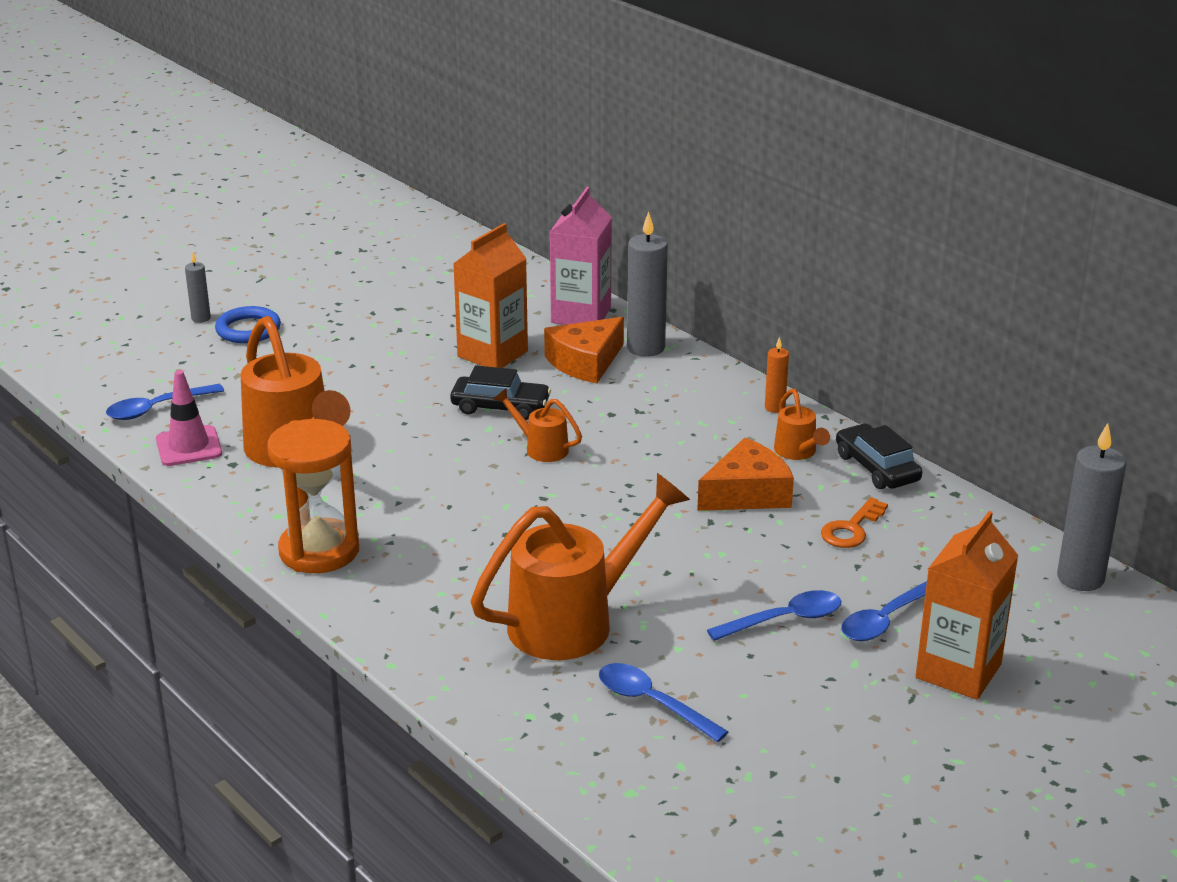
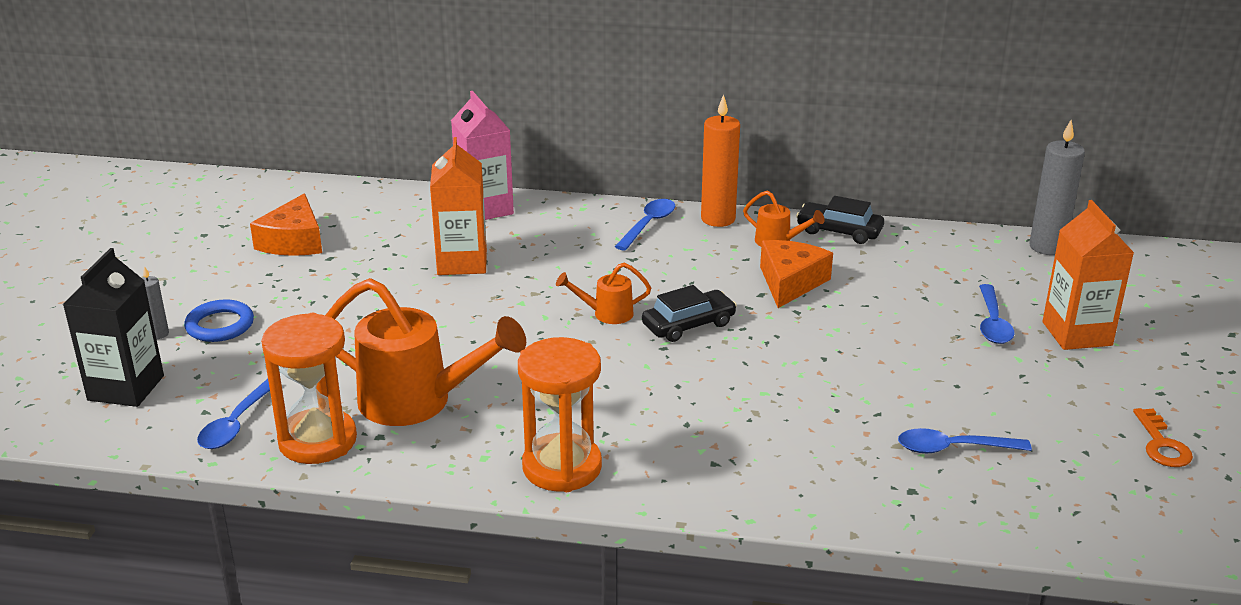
camera: 40 degrees left, 0 degrees up
(128, 349) = (126, 388): none -> black carton
(189, 446) = (317, 441): pink traffic cone -> orange hourglass
(500, 407) = (530, 298): black car -> black car (688, 325)
(574, 621) = (820, 421): orange watering can -> none
(585, 362) = (542, 240): orange cheese -> orange cheese (294, 241)
(645, 348) = (569, 214): grey candle -> none
(774, 407) = (718, 219): orange candle -> orange candle, size x1.95
(784, 620) = (940, 353): blue spoon -> blue spoon (648, 225)
(851, 529) = (885, 276): orange key -> orange key (1161, 444)

